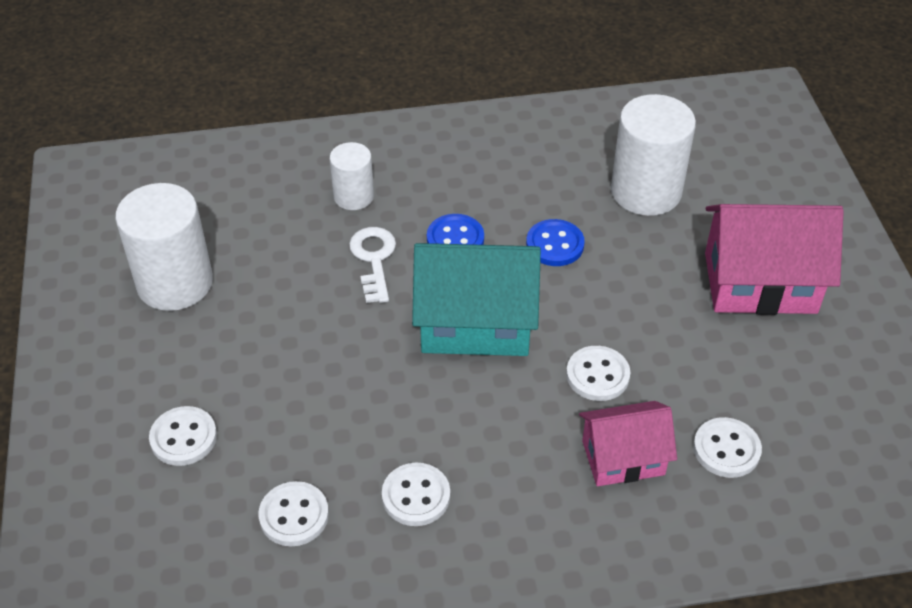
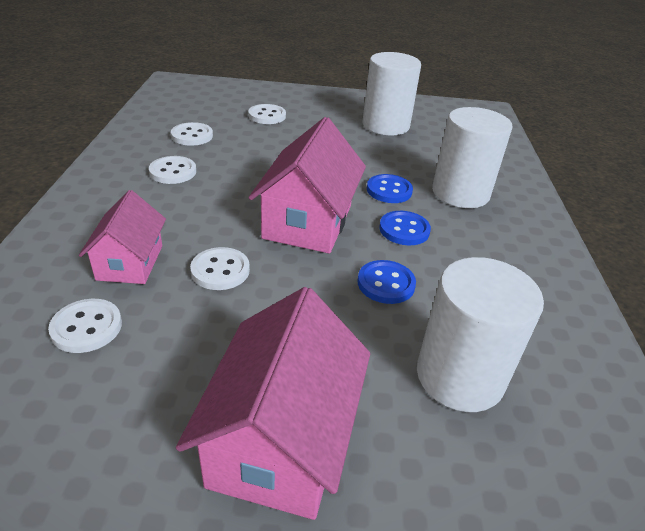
camera: 100 degrees right, 10 degrees down
(353, 196) = (460, 193): white cylinder -> white cylinder, size x1.76
(374, 259) = (389, 190): white key -> blue button
(475, 323) = (308, 221): turquoise house -> pink house

